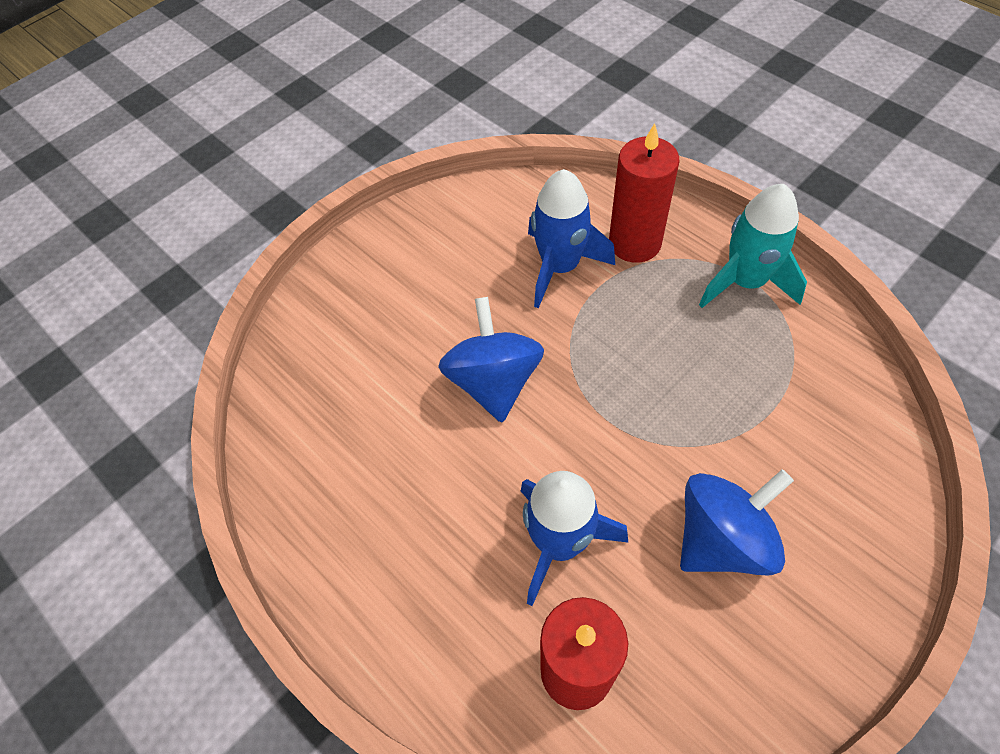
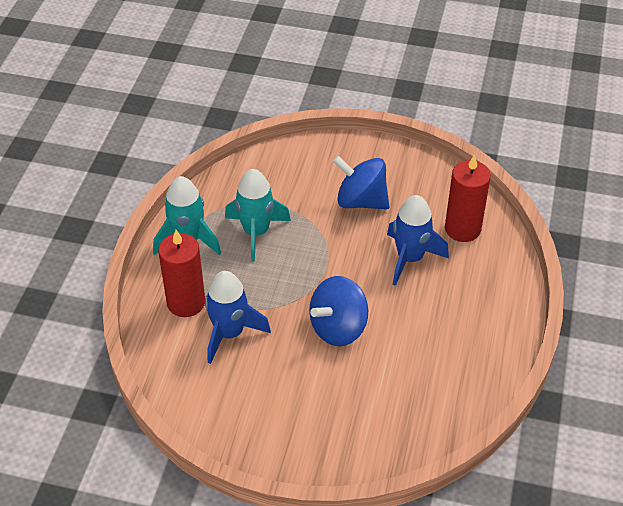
camera: 125 degrees left, 10 degrees down
(721, 363) = (256, 232): none -> turquoise rocket

